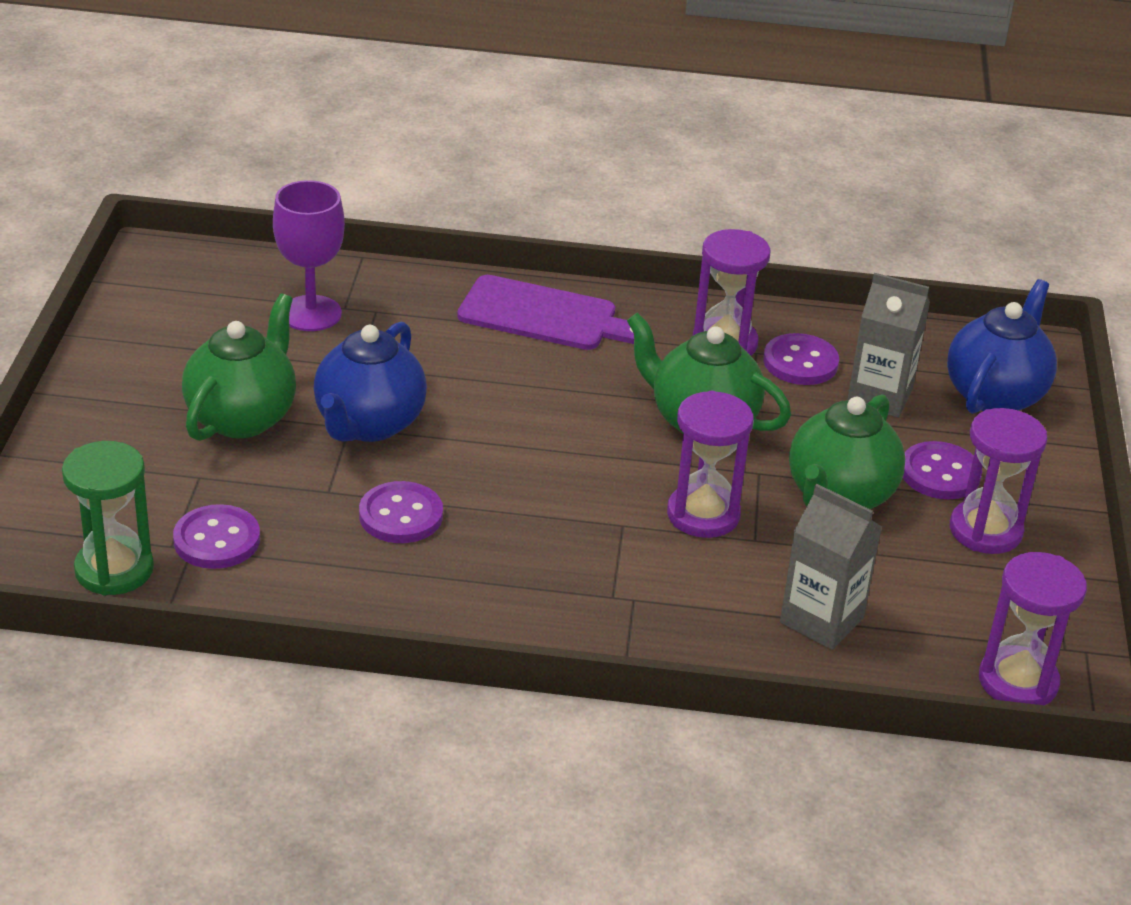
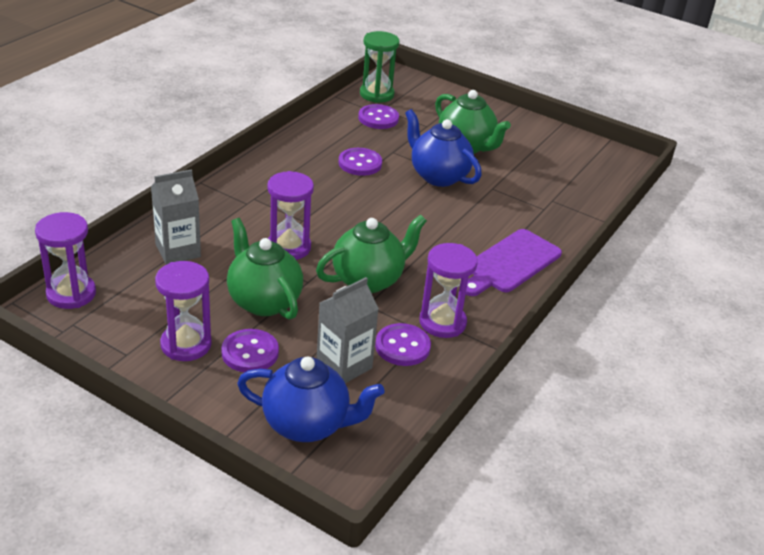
camera: 115 degrees right, 0 degrees up
(311, 313) = (550, 188): purple goblet -> none
(995, 395) = (307, 424): blue teapot -> blue teapot turned 45 degrees counterclockwise

